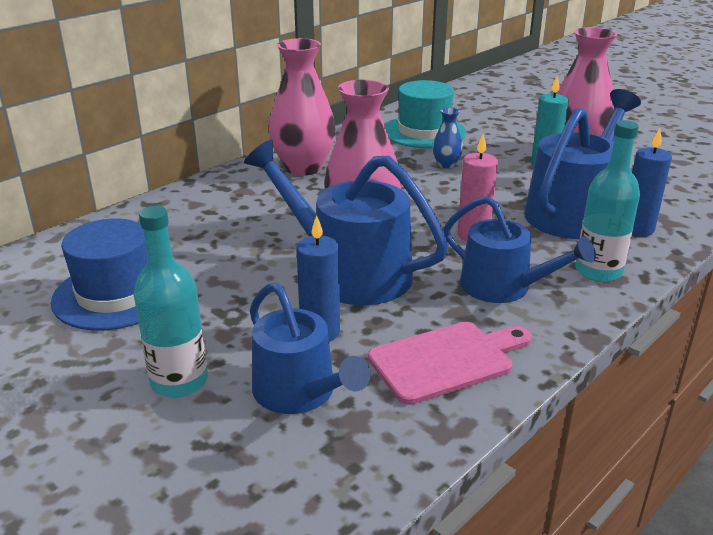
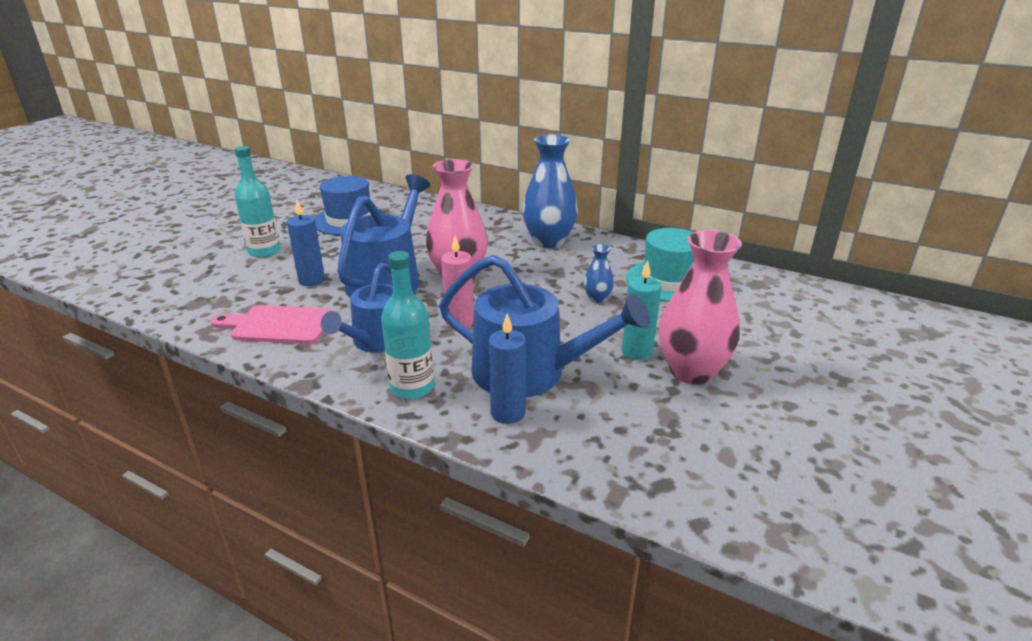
camera: 75 degrees right, 0 degrees up
(300, 392) = (250, 283): blue watering can -> none
(303, 168) = (549, 242): pink vase -> blue vase
(446, 360) = (278, 325): pink cutting board -> pink cutting board turned 135 degrees clockwise

